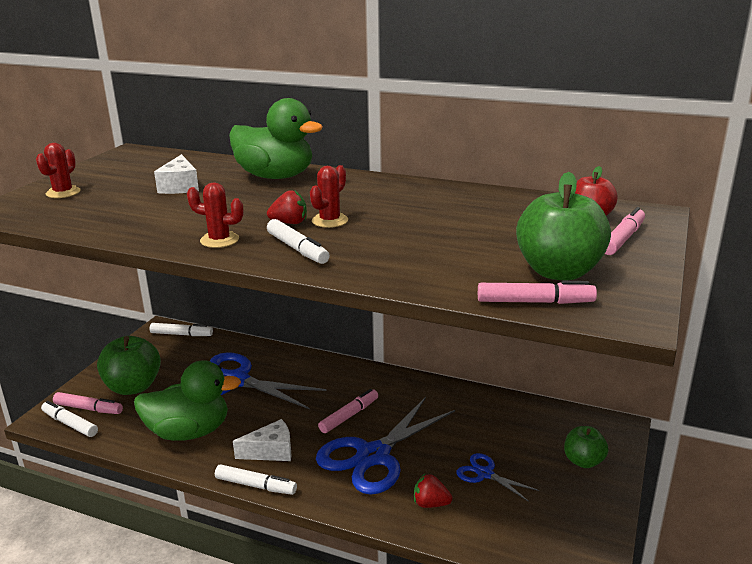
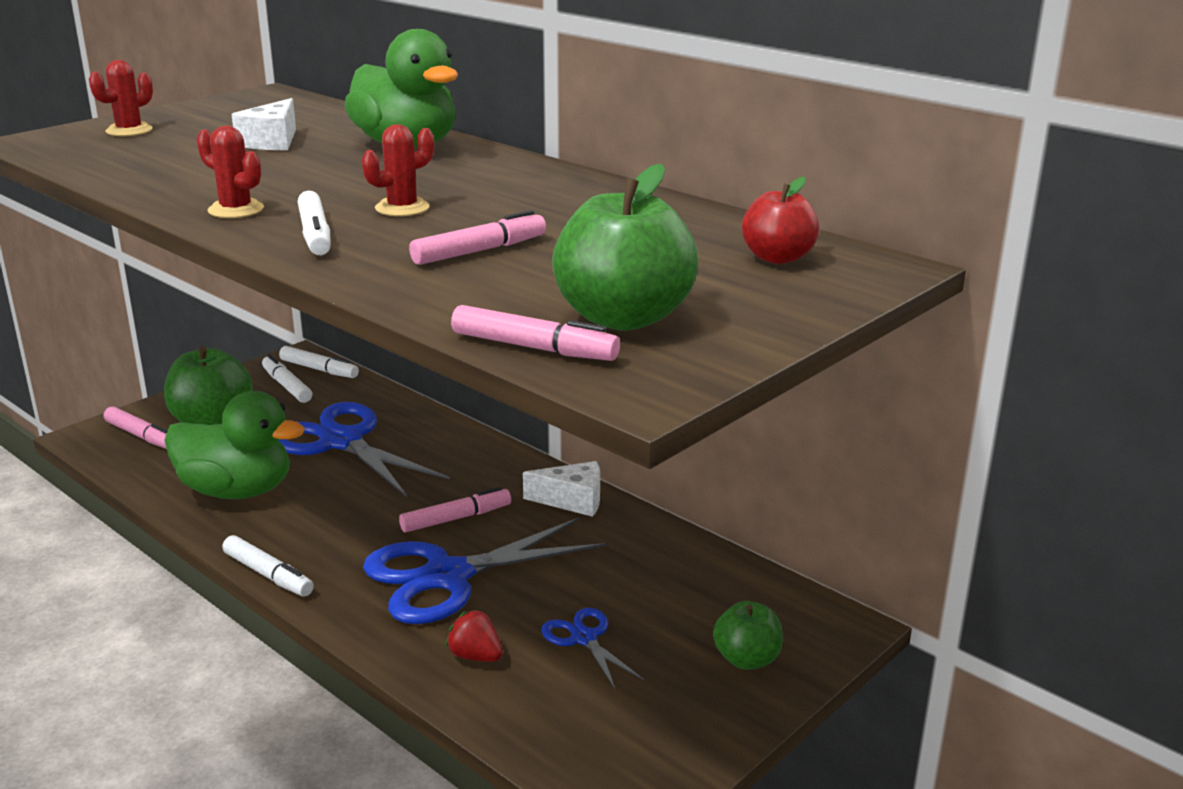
camera: 20 degrees right, 0 degrees up
(70, 424) = (107, 449): white marker -> white marker (287, 386)
(271, 451) = (319, 538): white cheese -> white cheese (573, 500)
(289, 223) = (347, 203): red strawberry -> none
(622, 239) = (785, 293): pink marker -> pink marker (479, 251)

